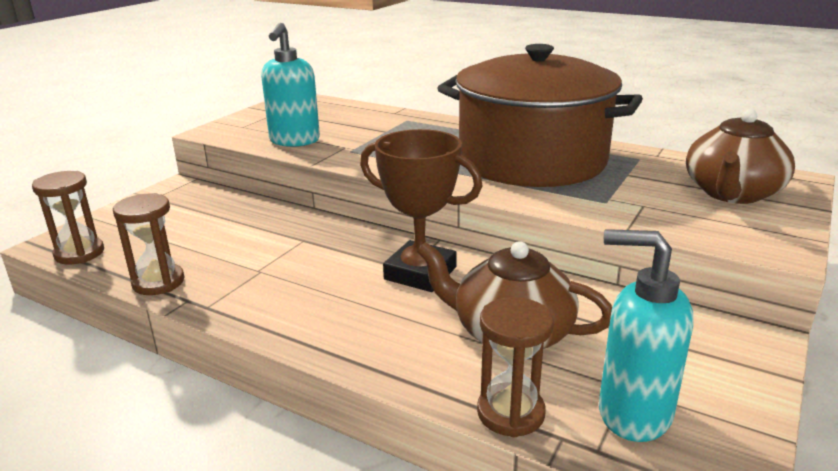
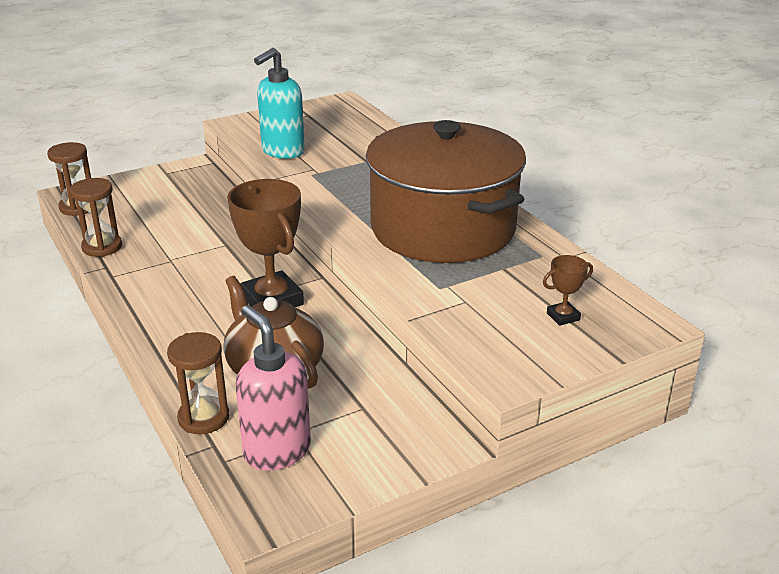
camera: 30 degrees right, 5 degrees up
(633, 413) = (276, 451): turquoise soap dispenser -> pink soap dispenser
(732, 193) = (563, 316): brown teapot -> brown trophy

